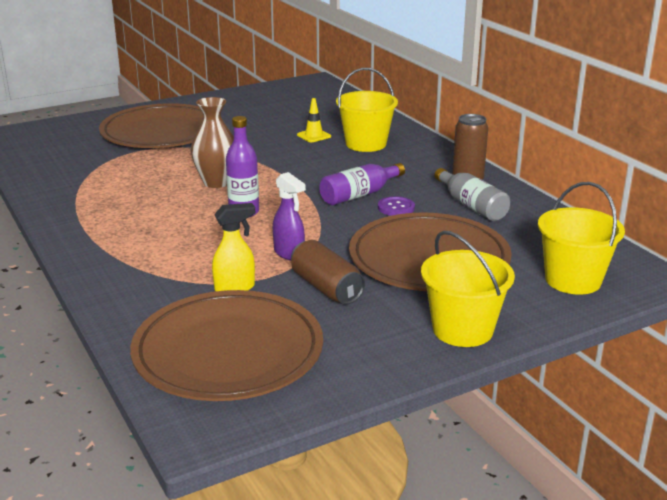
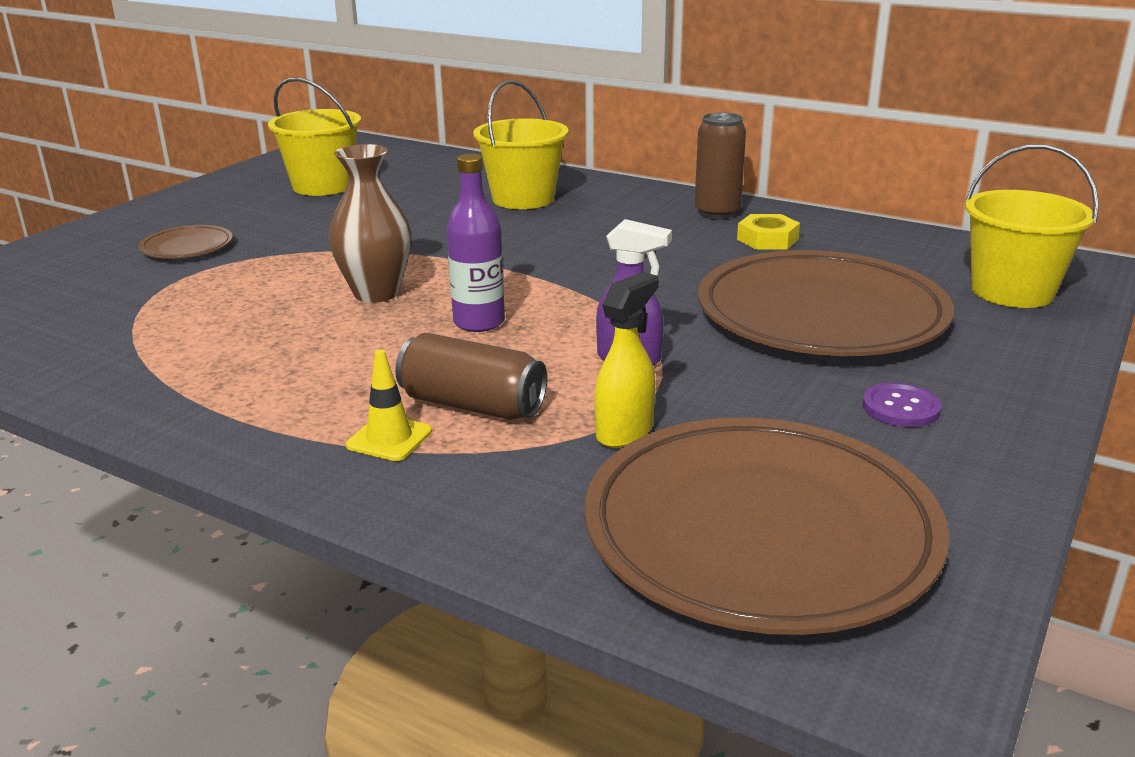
camera: 30 degrees left, 0 degrees up
(161, 133) = (187, 247): brown plate -> brown plate, size x0.43
(314, 136) = (436, 203): yellow traffic cone -> yellow traffic cone (389, 438)
(326, 288) = (752, 390): brown can -> brown can (472, 405)
(359, 195) = (609, 260): purple bottle -> none
(396, 208) = (681, 264): purple button -> purple button (901, 407)
(462, 330) = (999, 388): yellow bucket -> yellow bucket (323, 186)
(471, 206) = (767, 239): grey bottle -> yellow nut

